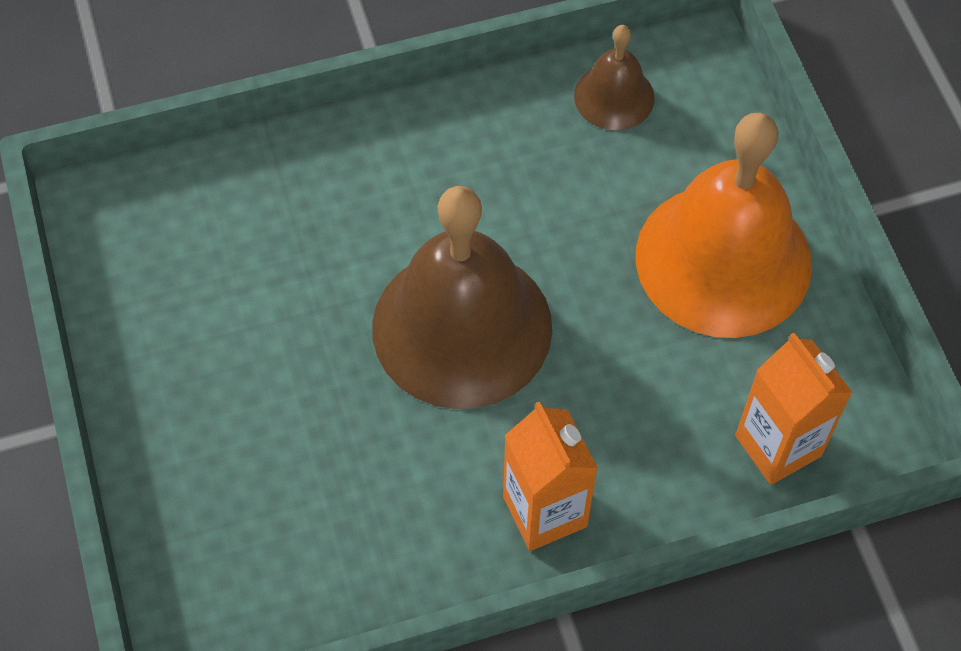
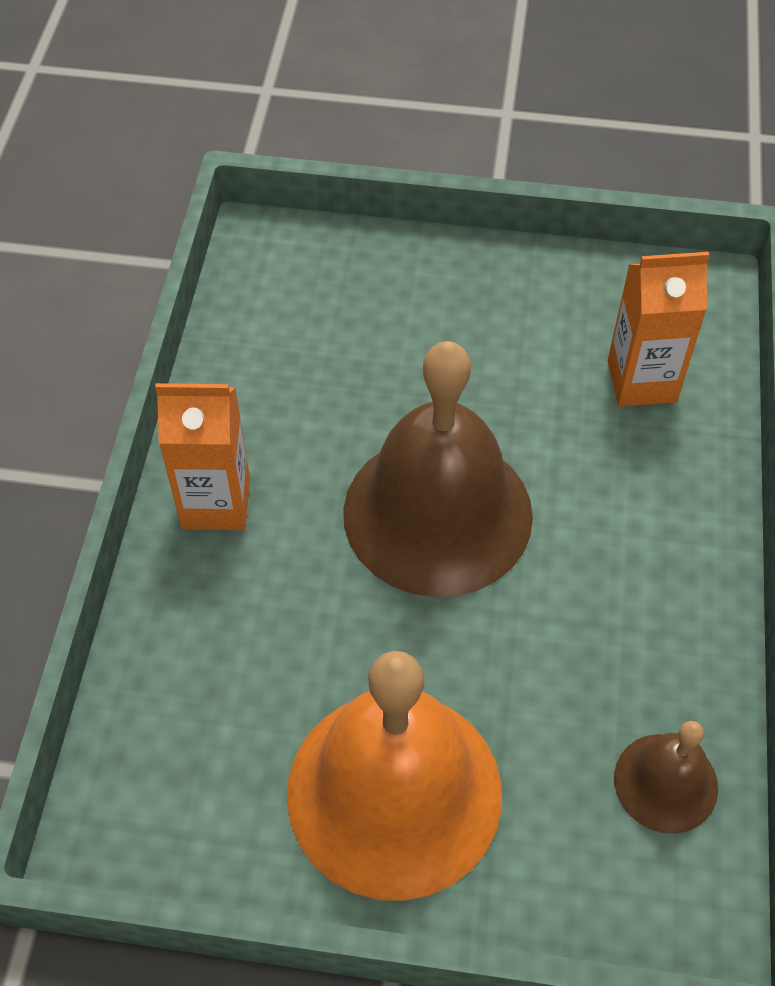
camera: 115 degrees right, 5 degrees down
(778, 446) = (157, 732): orange carton -> orange carton (641, 381)

